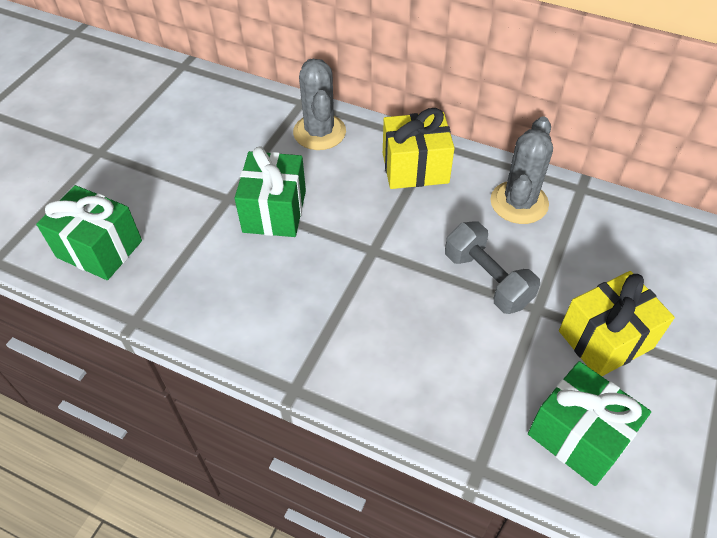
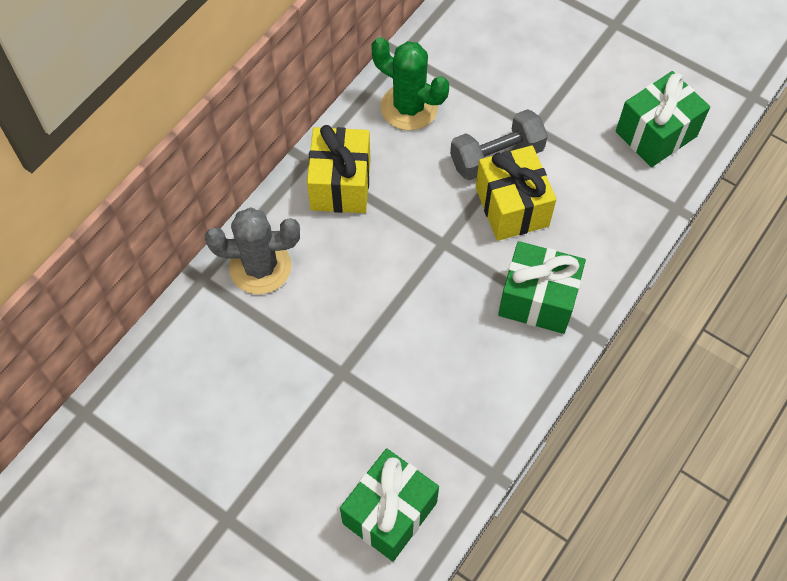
camera: 80 degrees left, 10 degrees up
(274, 211) = (372, 327): green gift -> green gift (537, 300)
(519, 202) = (409, 107): grey cactus -> green cactus
(605, 339) = (572, 89): yellow gift -> yellow gift (512, 207)

